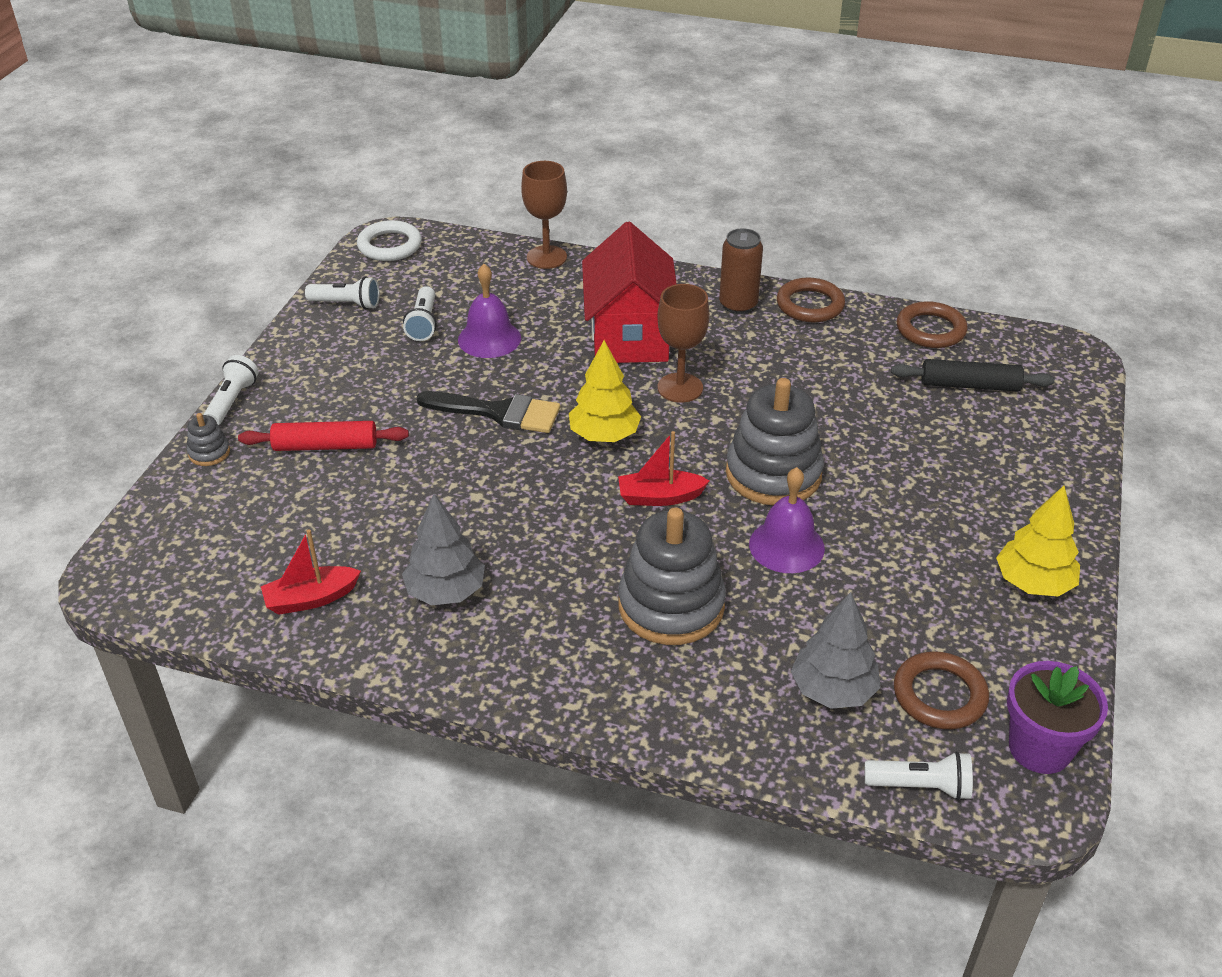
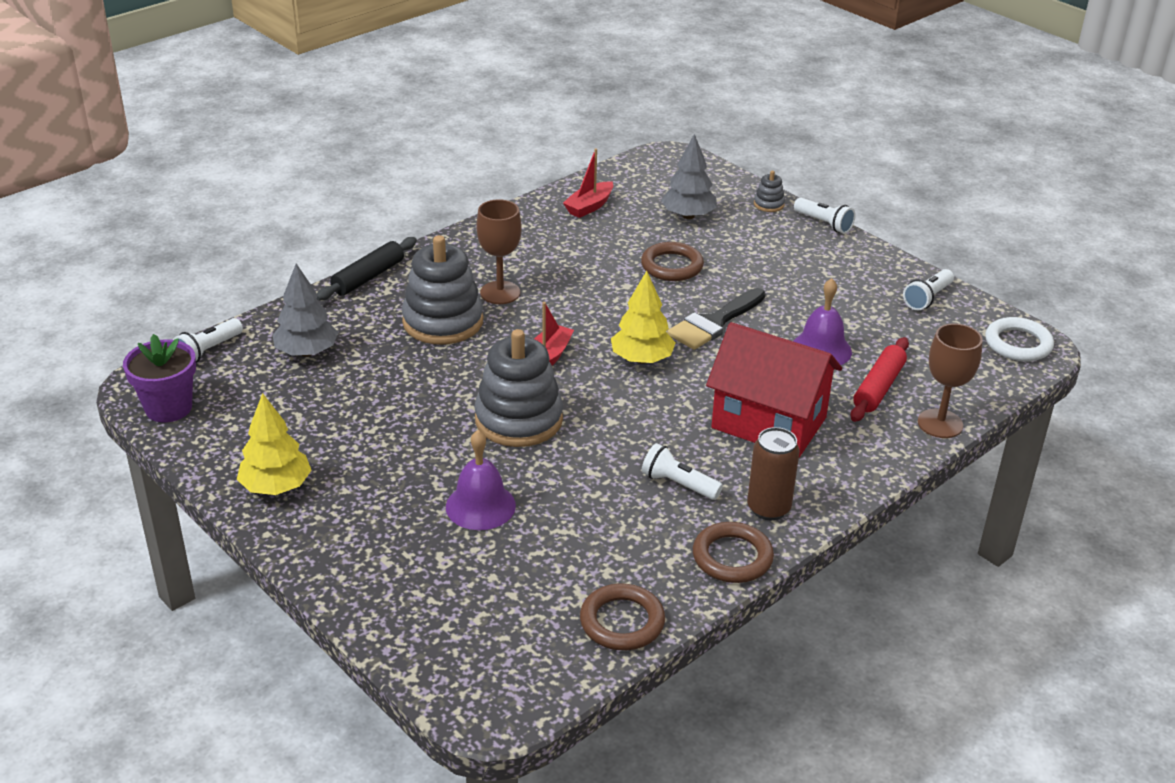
camera: 120 degrees right, 5 degrees down
(311, 599) = (589, 206): red boat -> red boat turned 150 degrees counterclockwise
(325, 446) = (737, 245): red rolling pin -> red rolling pin (878, 388)
(423, 323) = (869, 325): white flashlight -> white flashlight (678, 484)
(445, 591) = (546, 249): grey tree -> grey tree (688, 216)
(680, 388) = (668, 419): brown goblet -> brown goblet (500, 293)
(786, 546) = (440, 391): purple bell -> purple bell (480, 506)
(939, 695) = (251, 390): brown ring -> brown ring (672, 266)
(969, 385) = (516, 596): black rolling pin -> black rolling pin (368, 277)

